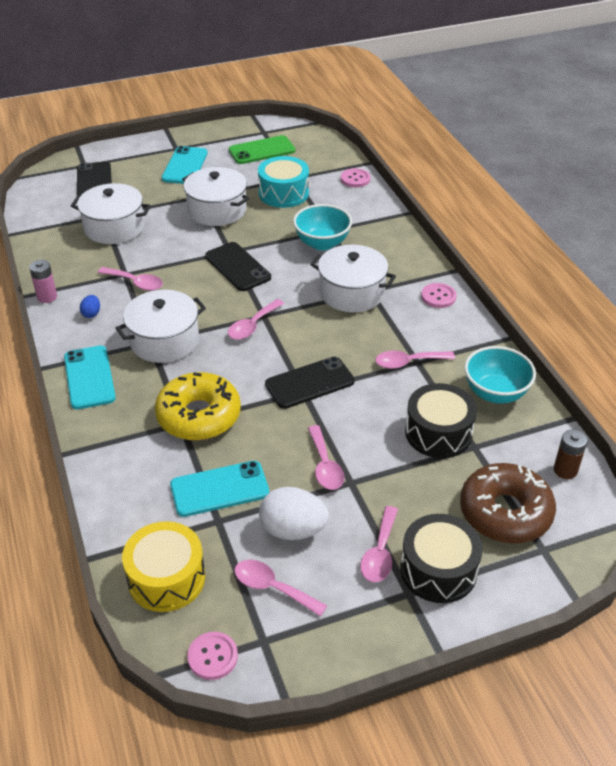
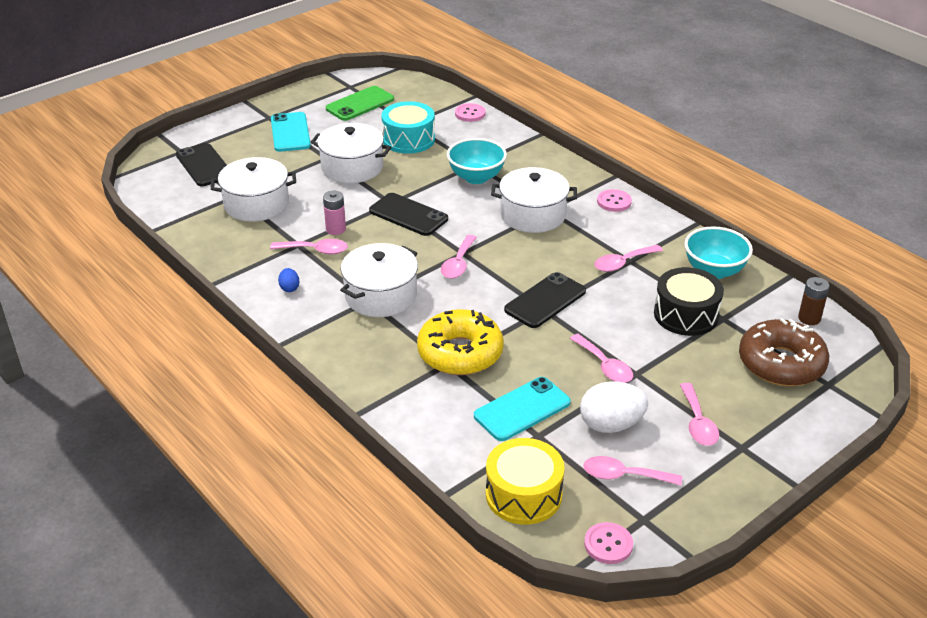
camera: 20 degrees left, 5 degrees down
(47, 297) = (231, 283): pink battery -> pink battery (336, 229)
(89, 377) = (328, 345): turquoise phone -> none
(438, 570) = (755, 423): black drum -> none

